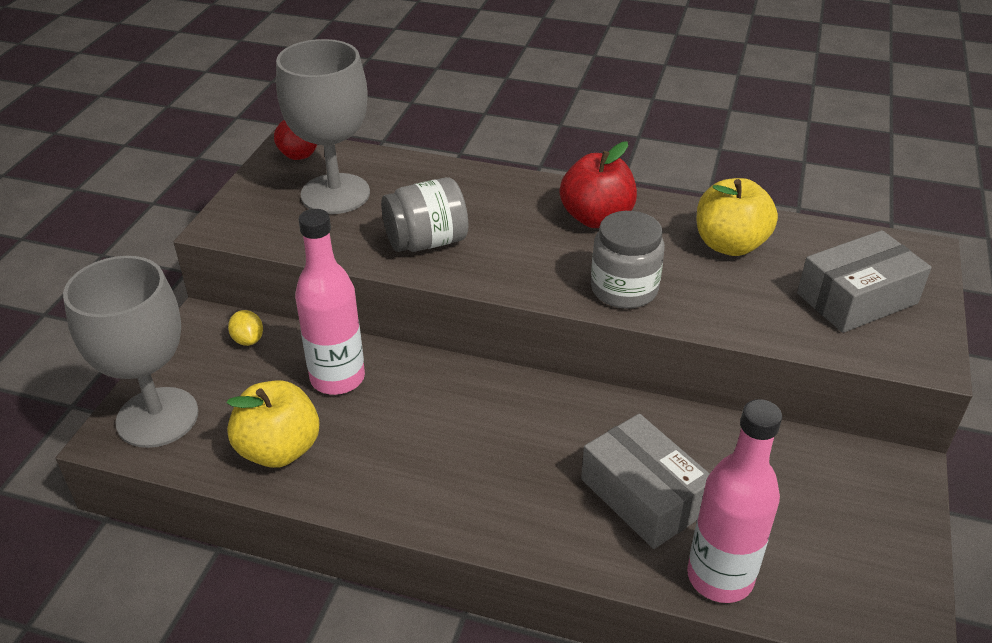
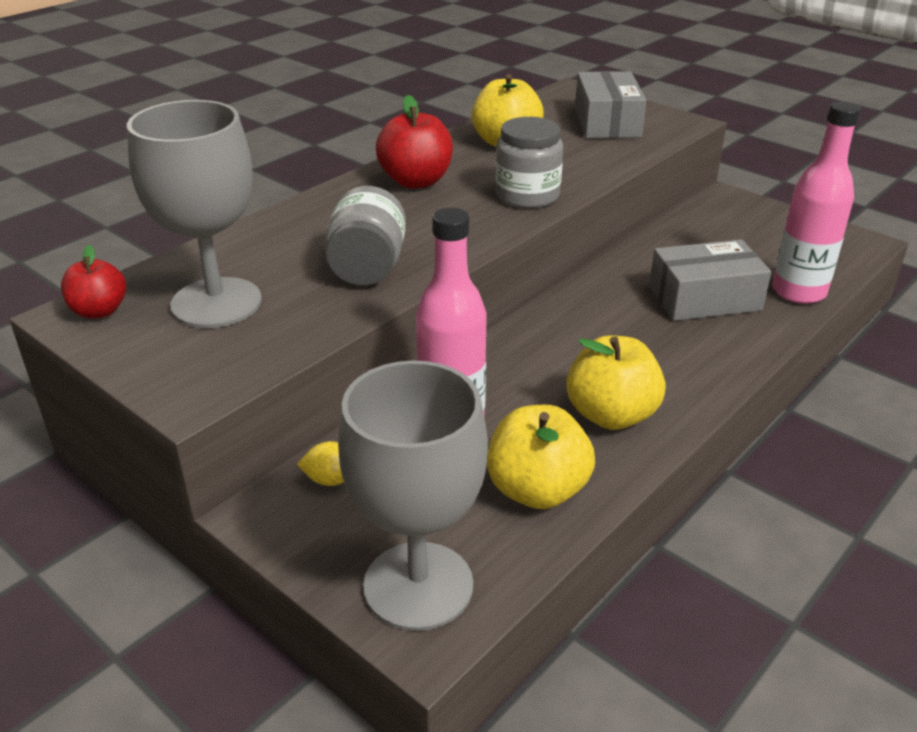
camera: 65 degrees left, 5 degrees down
(398, 470) = (611, 415): none -> yellow apple

